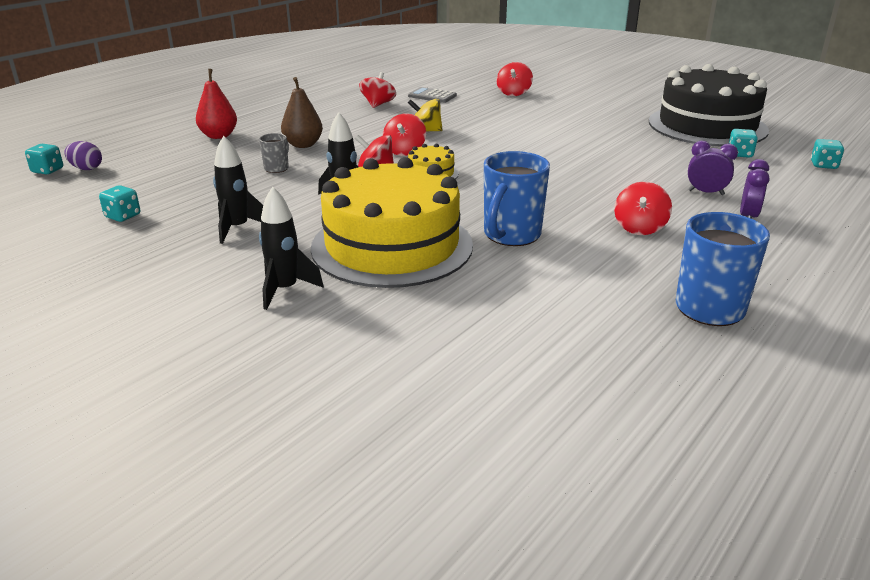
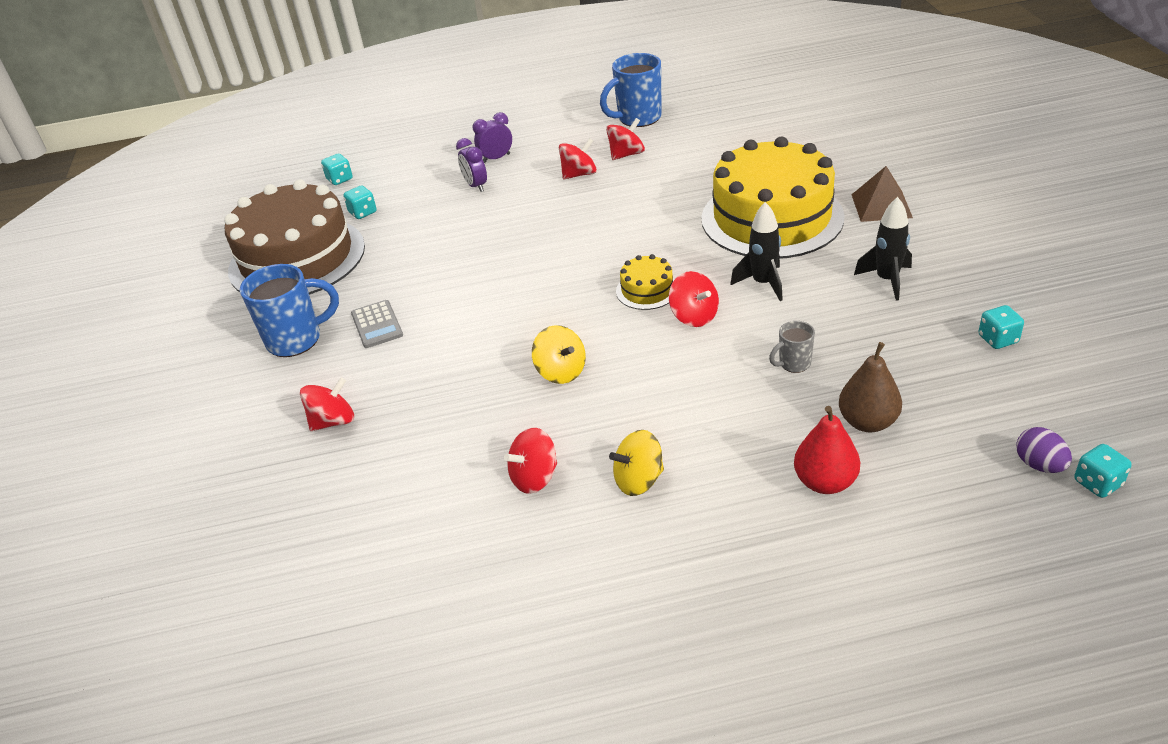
camera: 135 degrees left, 10 degrees up
(285, 290) = (881, 206): black rocket -> brown pyramid
(303, 145) = (728, 404): brown pear -> brown pear (867, 422)
(323, 115) = (639, 480): none -> yellow spinning top
(404, 151) = (629, 339): red spinning top -> red spinning top (626, 154)
(432, 96) = (436, 468): grey calculator -> grey calculator (377, 325)
(511, 235) = (674, 197): blue mug -> blue mug (296, 340)
(707, 126) = (297, 258): black cake -> brown cake

